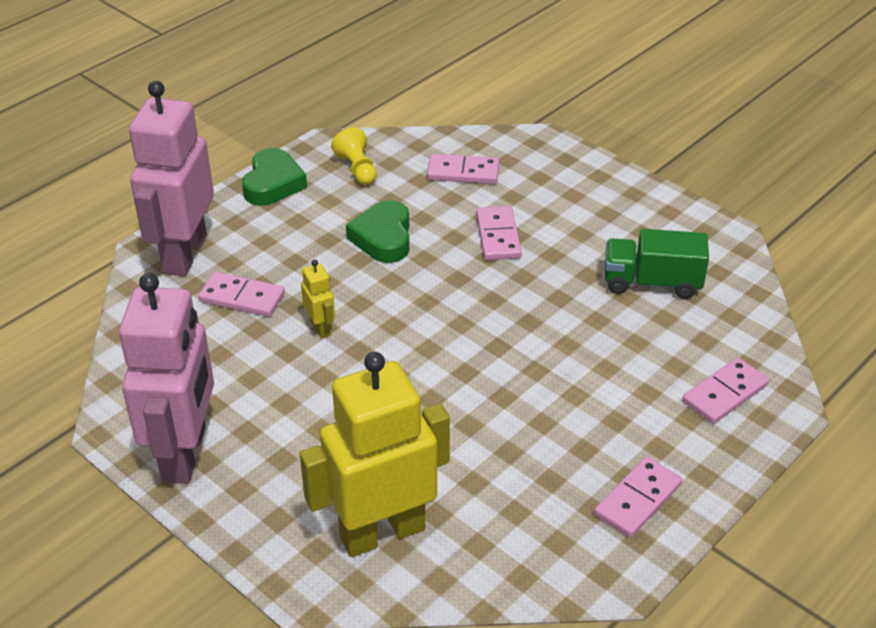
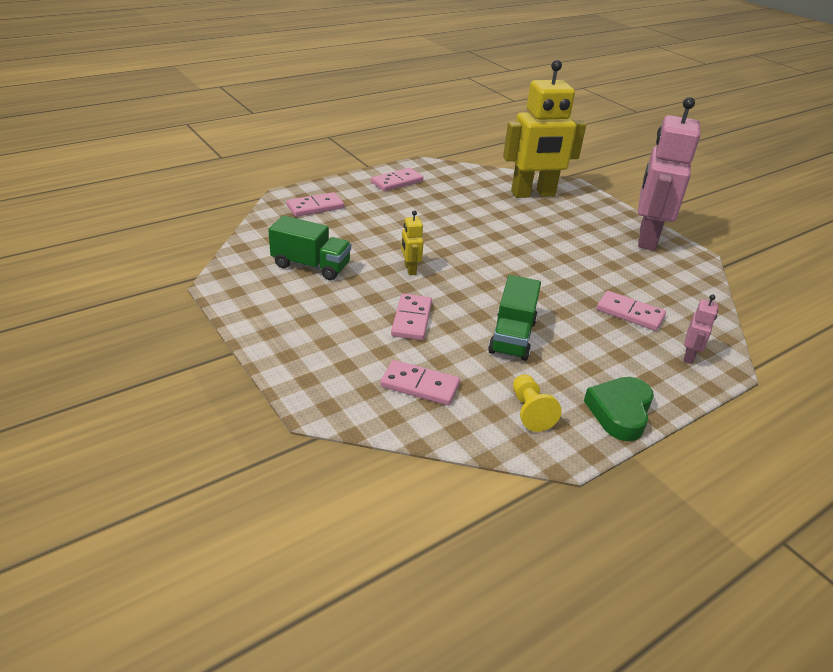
camera: 170 degrees left, 5 degrees down
(184, 254) = (689, 356): pink robot -> pink robot, size x0.41
(320, 328) = (567, 283): yellow robot -> yellow robot (410, 269)
(383, 238) = (512, 337): green heart -> green truck

